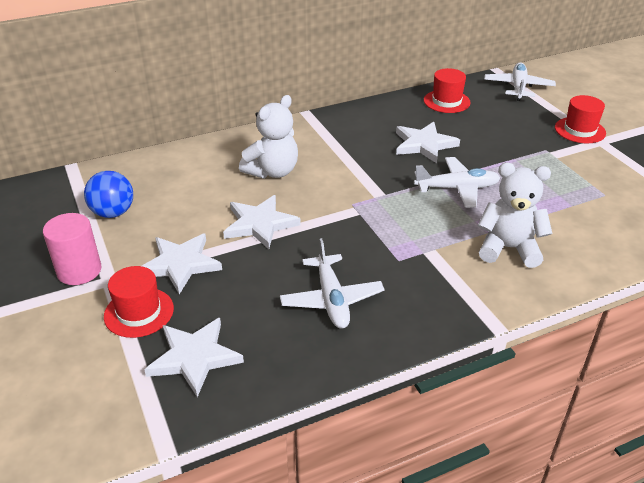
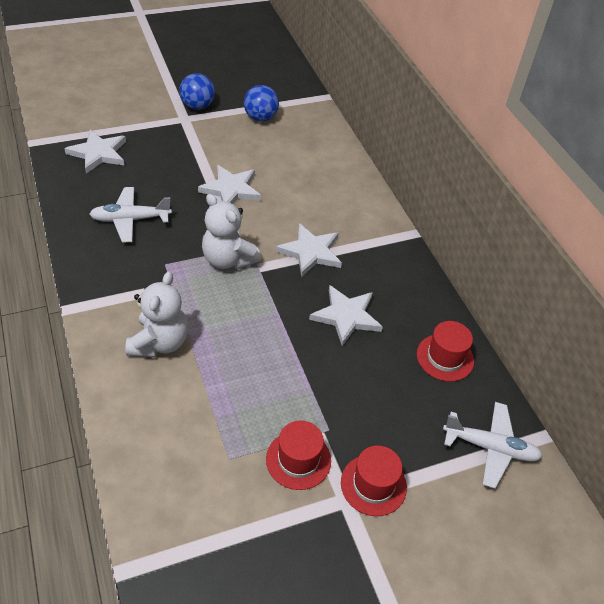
camera: 90 degrees right, 10 degrees up
(79, 271) = (197, 106): pink cylinder -> blue ball
(139, 312) = (148, 131): red hat -> red hat (298, 460)
(180, 264) = (192, 149): white star -> white star (310, 252)
(272, 171) = (306, 202): white teddy bear -> white teddy bear (228, 259)
(457, 188) = (261, 326): white plane -> none

